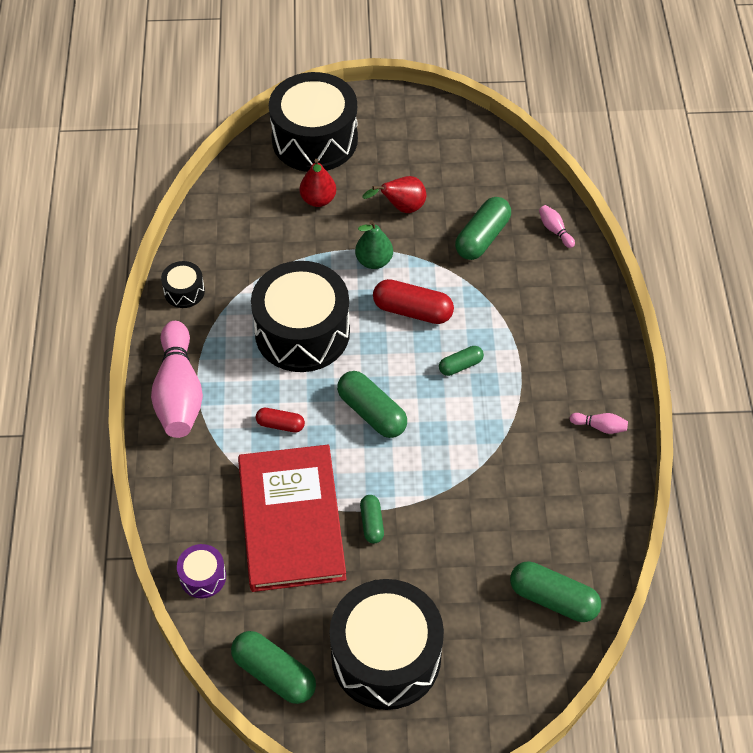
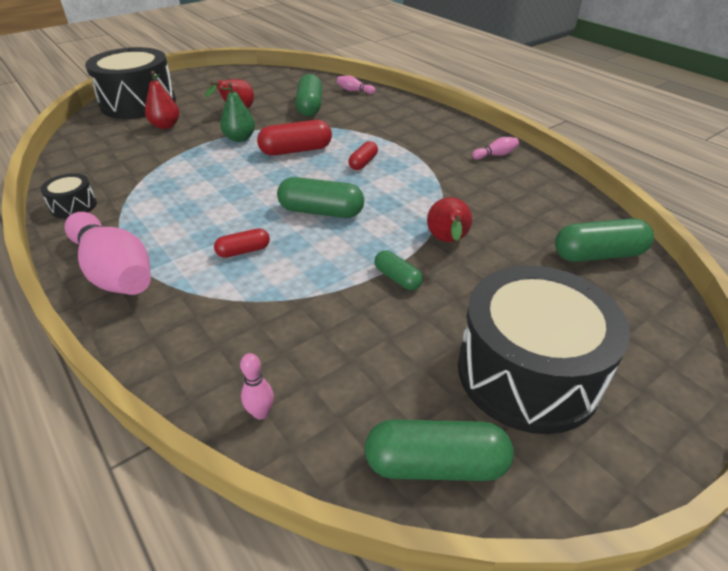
camera: 35 degrees left, 15 degrees down
(203, 577) = (261, 413): purple drum -> pink bowling pin
(291, 520) = (318, 312): red book -> none
(302, 332) = (213, 191): black drum -> none
(445, 510) = (448, 241): none -> red pear
(460, 365) = (363, 163): green capsule -> red capsule

